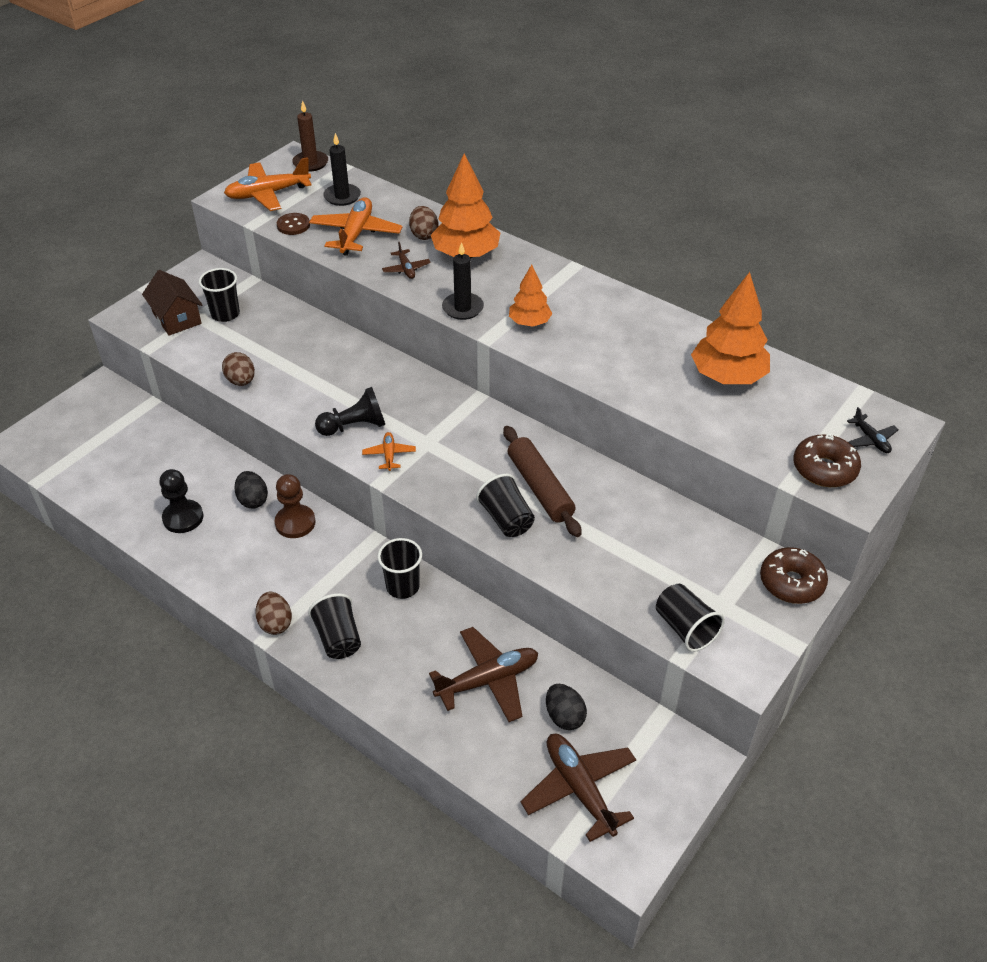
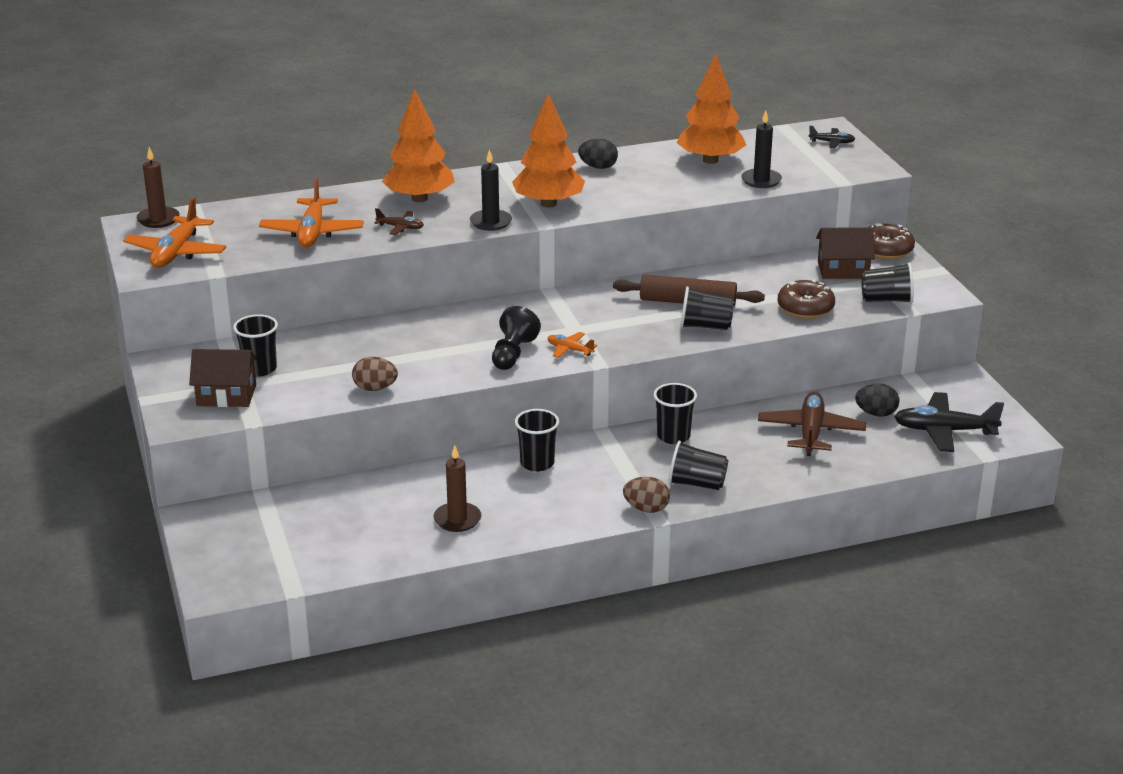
camera: 55 degrees left, 15 degrees down
(183, 518) = (457, 519): black pawn -> brown candle
(253, 500) = (480, 476): black egg -> black egg (598, 167)
(293, 225) = (250, 255): brown button -> none
(295, 523) = (537, 463): brown pawn -> black cup
(342, 196) = (242, 222): black candle -> black candle (761, 180)
(356, 234) = (312, 232): orange plane -> orange plane turned 135 degrees counterclockwise
(424, 235) = (362, 206): brown egg -> none
(529, 322) = (548, 204): orange tree -> orange tree, size x1.70
(579, 789) = (944, 431): brown plane -> black plane
(713, 567) = (843, 270): none -> brown house
(824, 469) = (841, 166): brown donut -> brown donut (805, 308)

